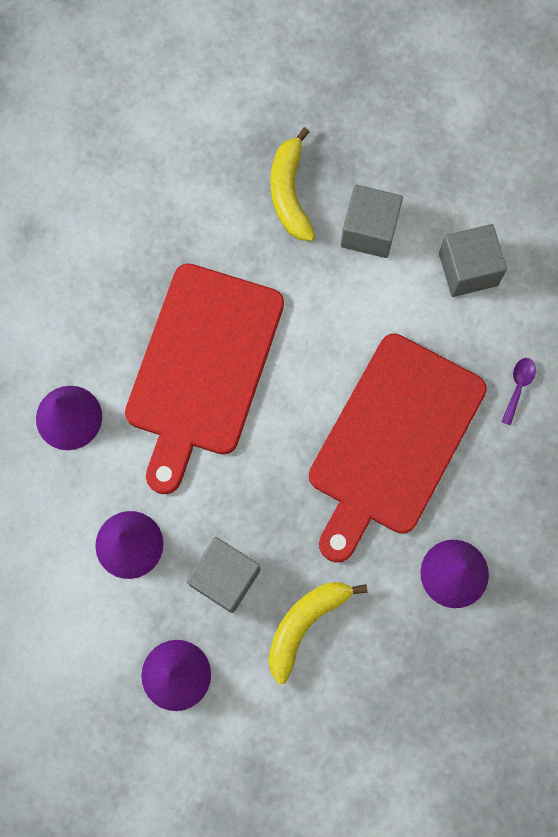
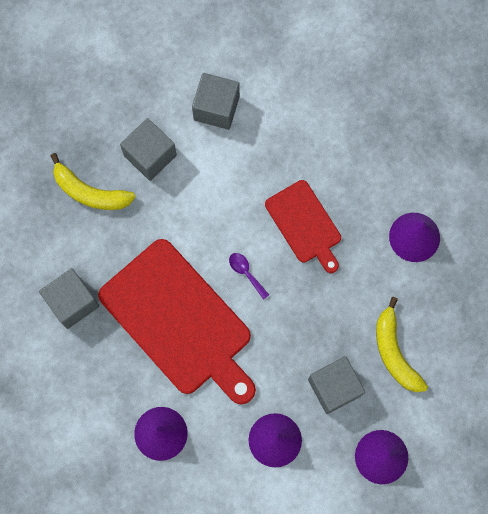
camera: 60 degrees left, 0 degrees up
(158, 245) = (72, 302): none -> grey cube
(393, 441) = (305, 224): red cutting board -> red cutting board, size x0.54
(518, 386) = (315, 124): purple spoon -> purple spoon (246, 273)

